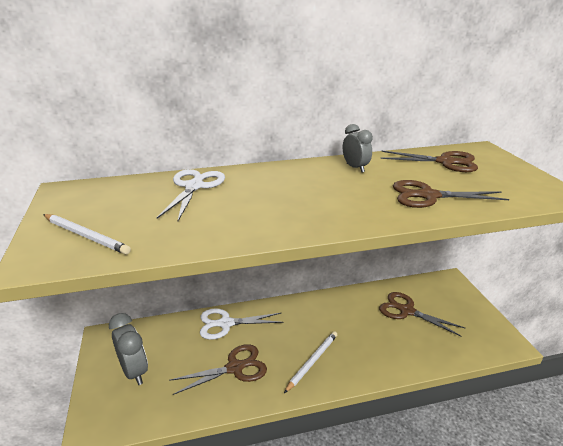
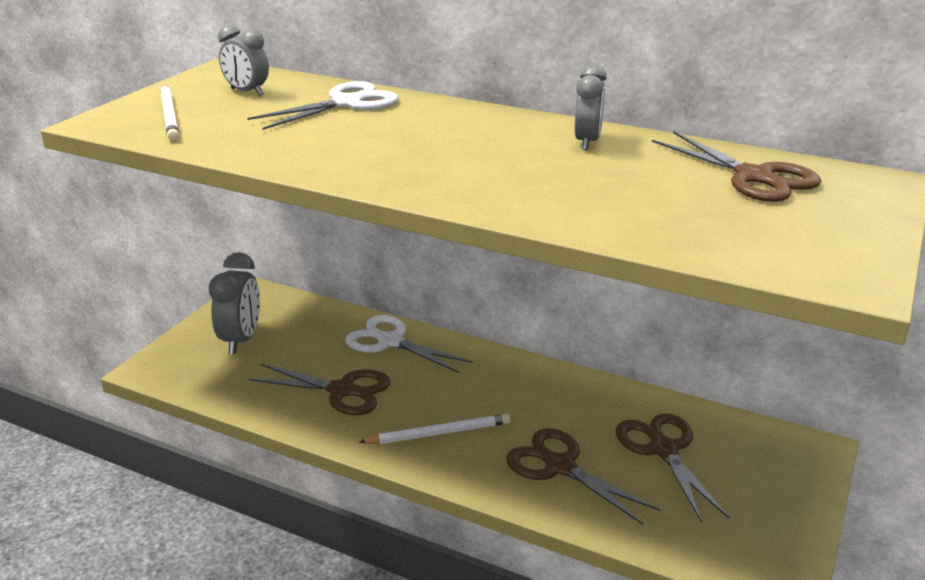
camera: 40 degrees right, 0 degrees up
(113, 200) = (247, 92): none -> grey clock
(428, 196) = (613, 204): brown scissors -> brown scissors (560, 466)

